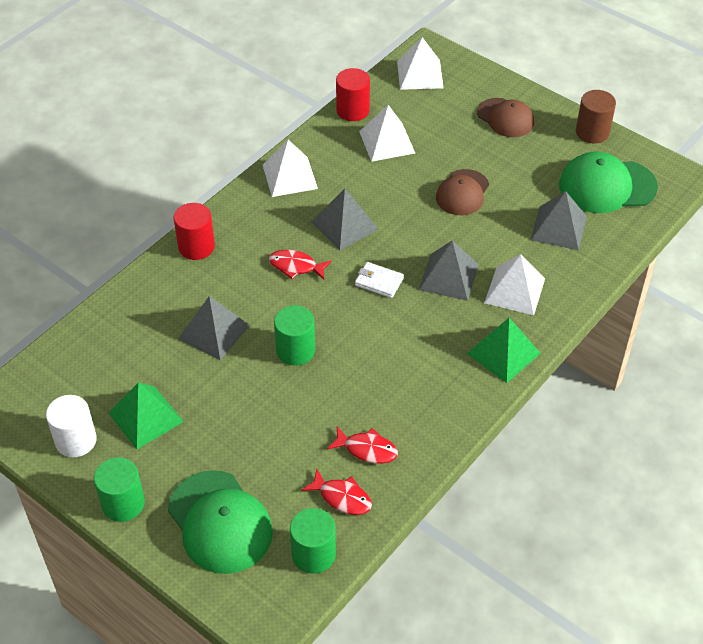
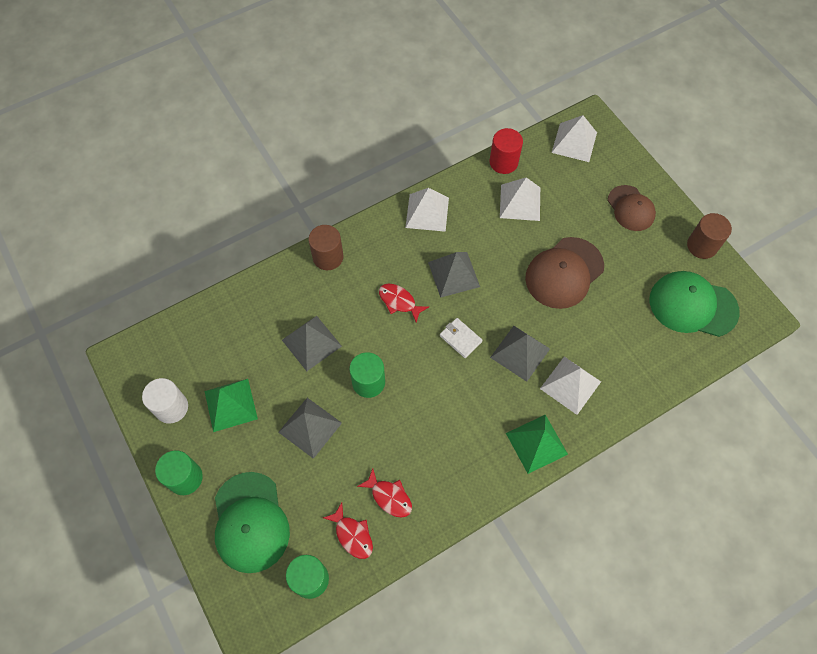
camera: 20 degrees right, 15 degrees up
(196, 247) = (328, 257): red cylinder -> brown cylinder
(462, 193) = (564, 273): brown cap -> brown cap, size x1.53
(558, 228) = (633, 334): grey pyramid -> grey pyramid (310, 427)

